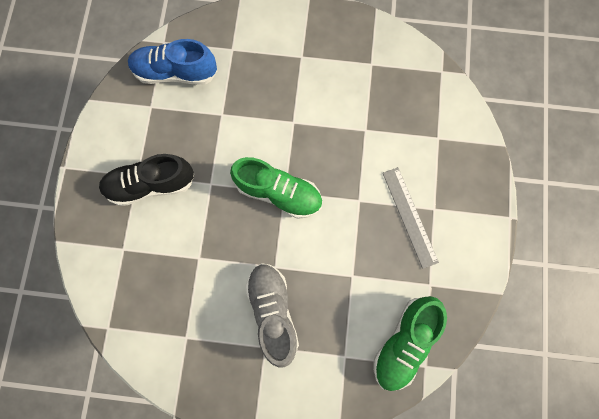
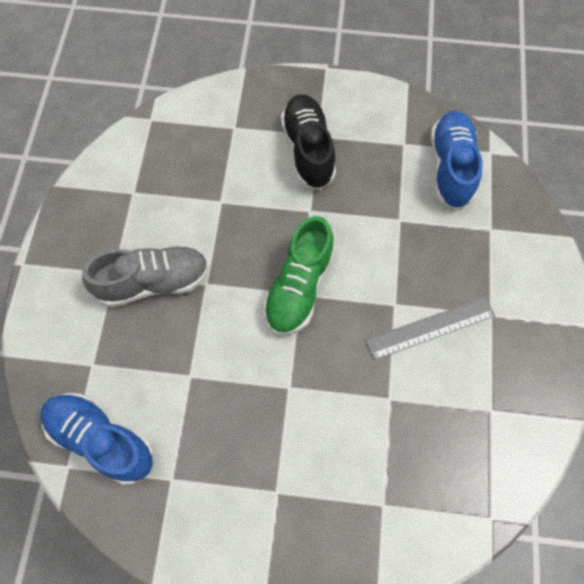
camera: 90 degrees right, 10 degrees down
(403, 341) = (102, 439): green shoe -> blue shoe
(409, 217) = (265, 456): grey ruler -> grey ruler (430, 328)

